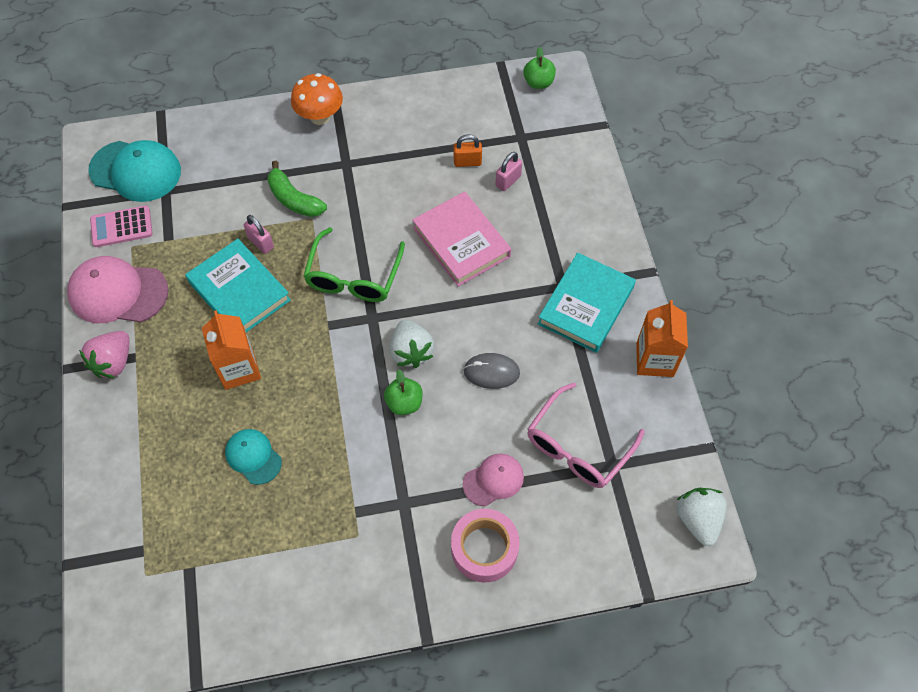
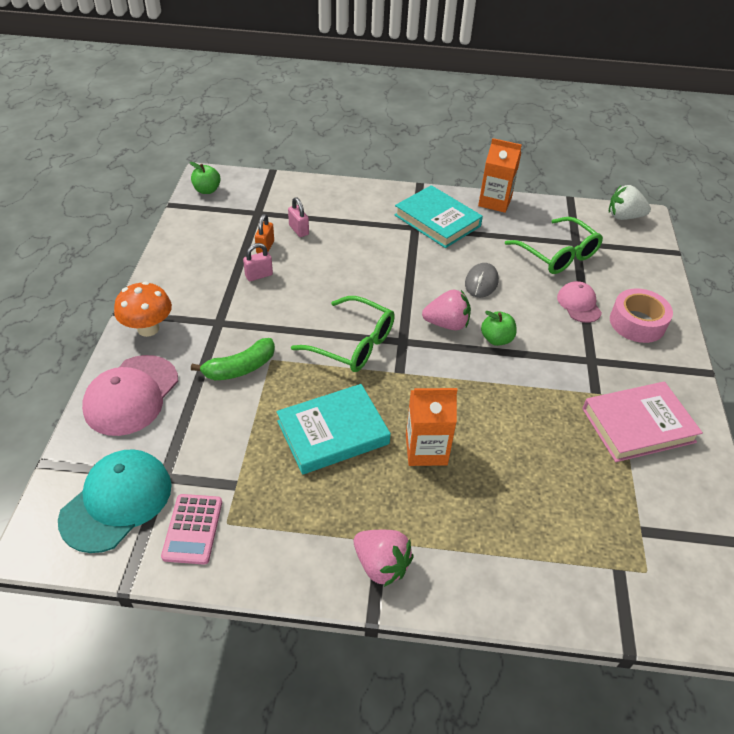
camera: 75 degrees left, 15 degrees down
(118, 292) = (286, 547): pink cap -> pink cap (131, 395)
(253, 457) = (528, 456): turquoise cap -> none
(261, 243) = (281, 404): pink padlock -> pink padlock (259, 275)
(411, 352) = (447, 324): white strawberry -> pink strawberry
(461, 242) = (347, 270): pink book -> pink book (638, 425)
(578, 446) = (558, 255): pink glasses -> green glasses

